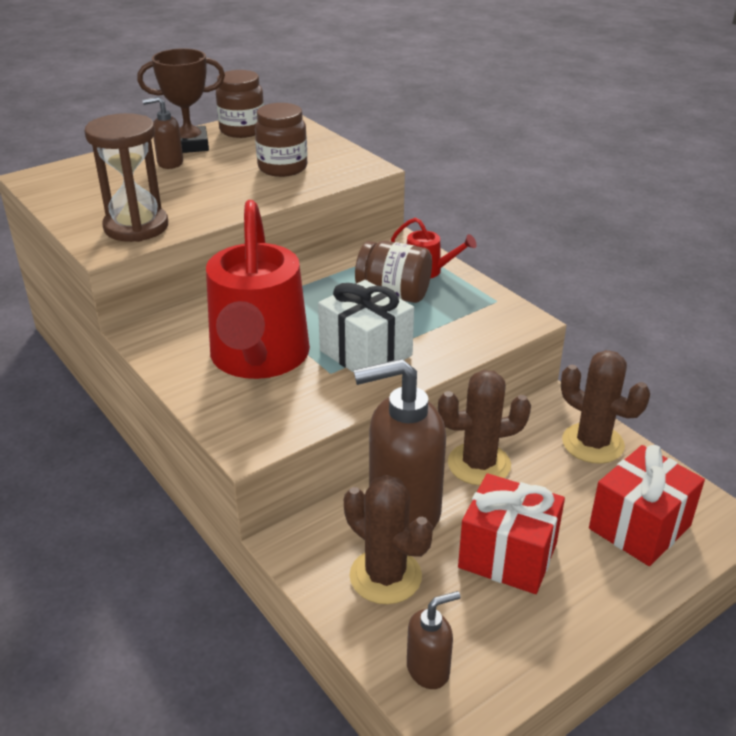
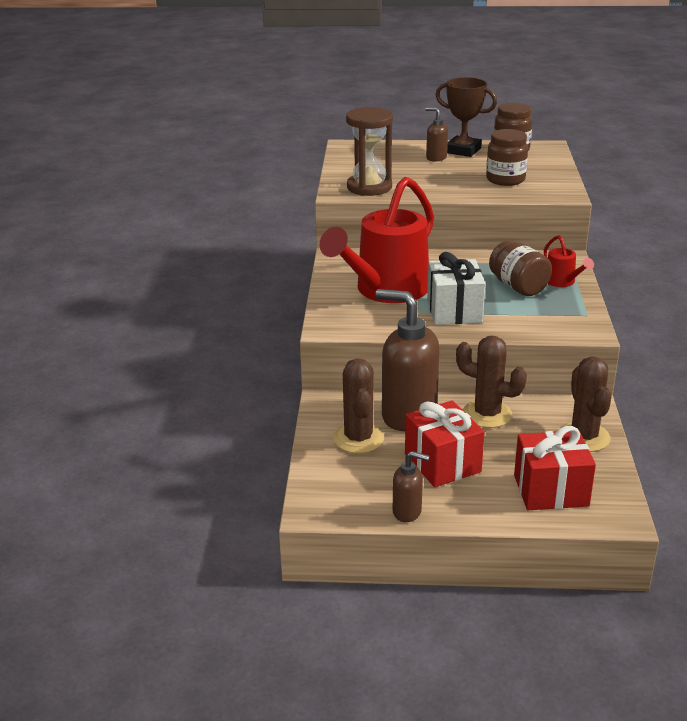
camera: 40 degrees right, 5 degrees down
(428, 669) = (329, 486): brown soap dispenser -> brown soap dispenser (407, 512)

